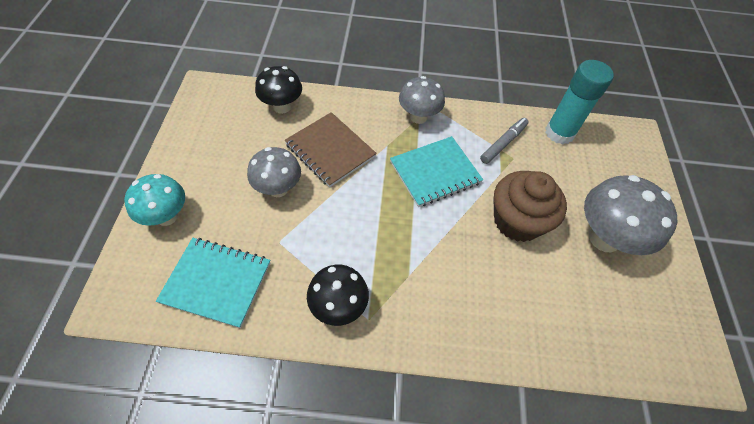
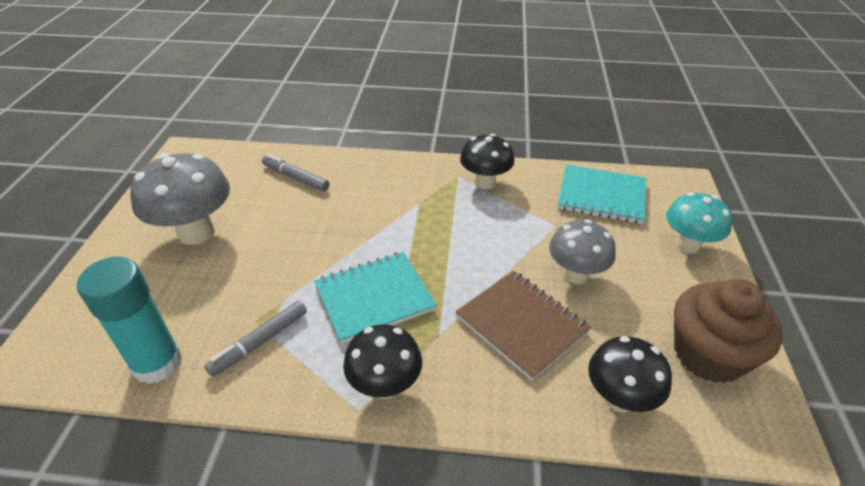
camera: 175 degrees left, 15 degrees down
(418, 117) = (385, 386): grey mushroom -> black mushroom
(517, 221) = (288, 247): brown cupcake -> brown cupcake (708, 354)
(548, 316) = (295, 178): none -> grey marker

